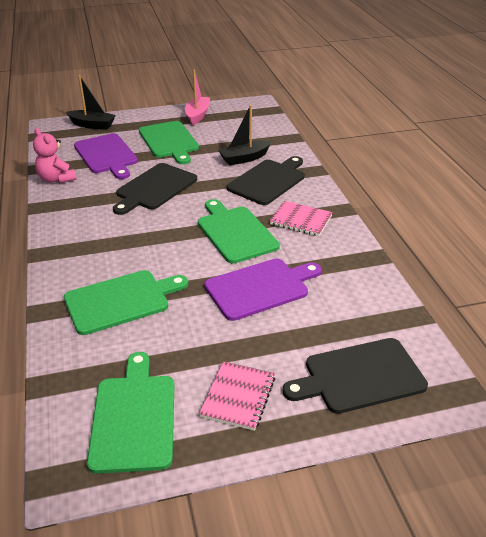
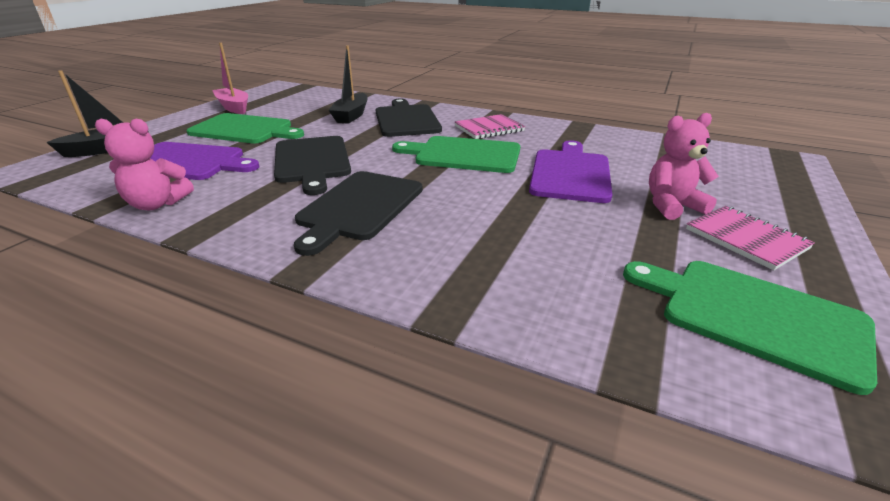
camera: 50 degrees left, 5 degrees down
(121, 301) = (499, 247): green cutting board -> none
(257, 350) = (672, 206): none -> pink teddy bear
(359, 376) = (744, 179): black cutting board -> black cutting board (359, 207)

